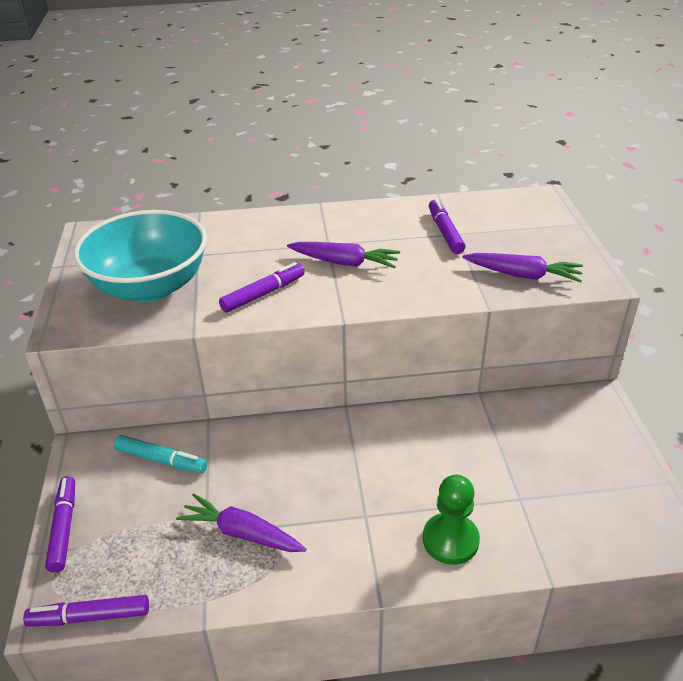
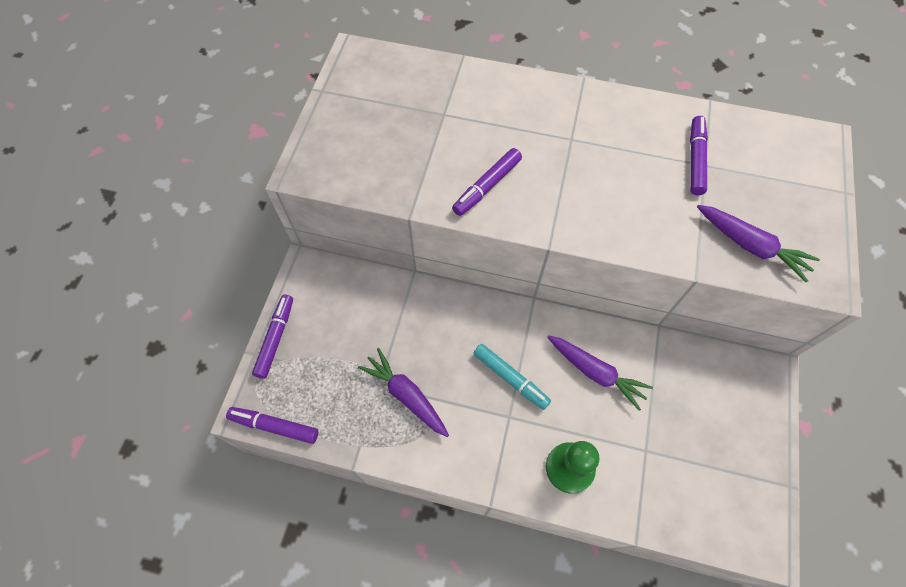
camera: 20 degrees right, 25 degrees up
(150, 287) = (389, 143): turquoise bowl -> none
(161, 460) = (365, 299): turquoise marker -> turquoise marker (510, 378)
(263, 294) = (487, 186): purple marker -> purple marker turned 150 degrees clockwise
(344, 262) = (578, 170): purple carrot -> purple carrot (595, 373)

